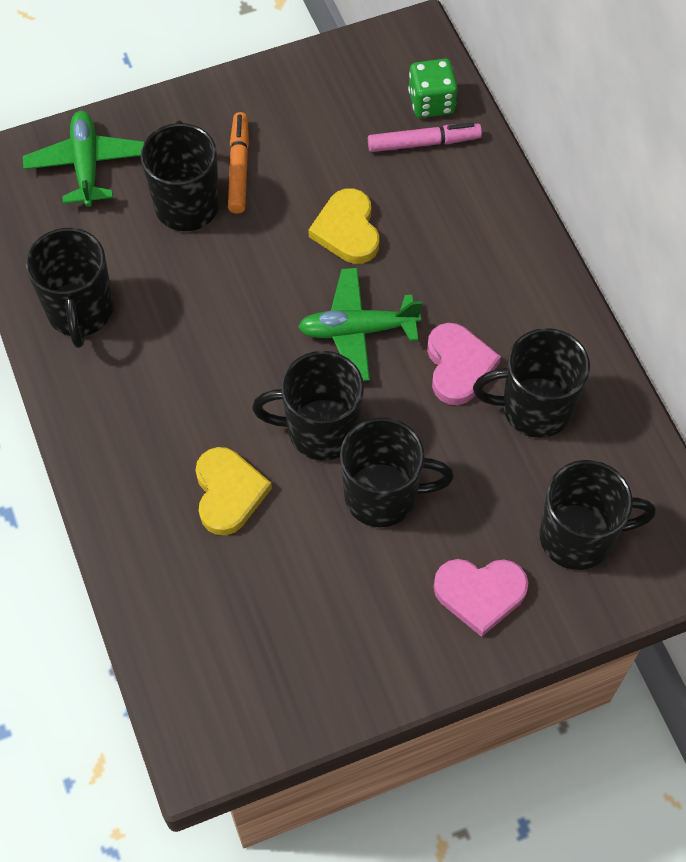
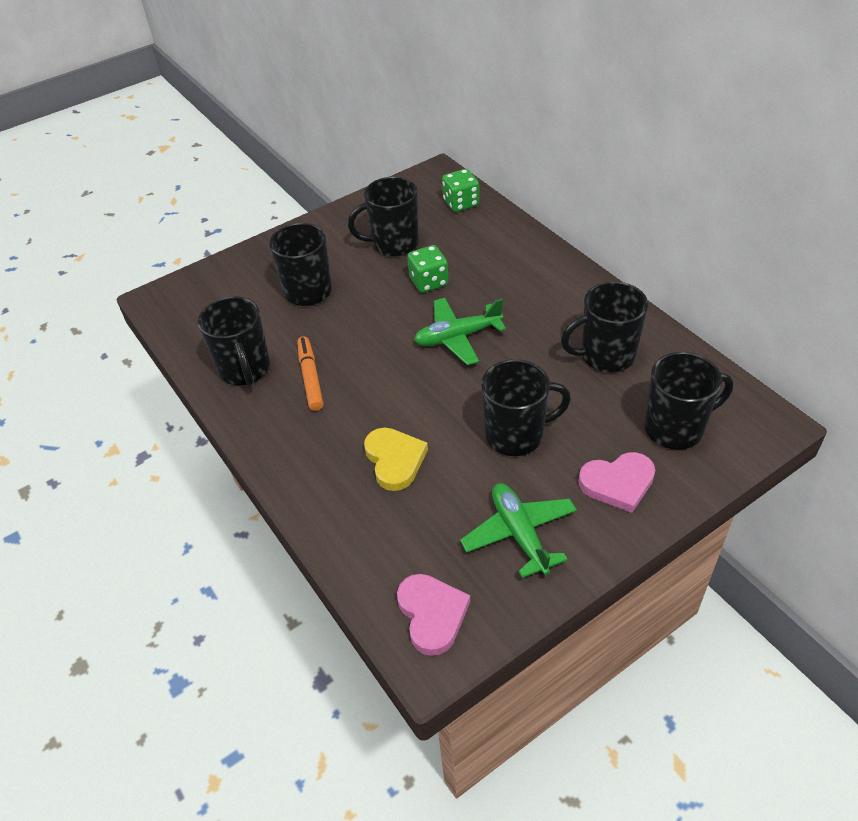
camera: 10 degrees left, 15 degrees down
(86, 165) = (227, 283): green plane -> green plane (519, 534)
(239, 168) = (339, 263): orange marker -> orange marker (310, 377)
(320, 430) = (452, 404): black mug -> black mug (394, 244)
(347, 230) = (429, 282): yellow heart -> green dice
(424, 143) = (464, 225): pink marker -> none
(458, 366) = (540, 342): pink heart -> pink heart (432, 614)

